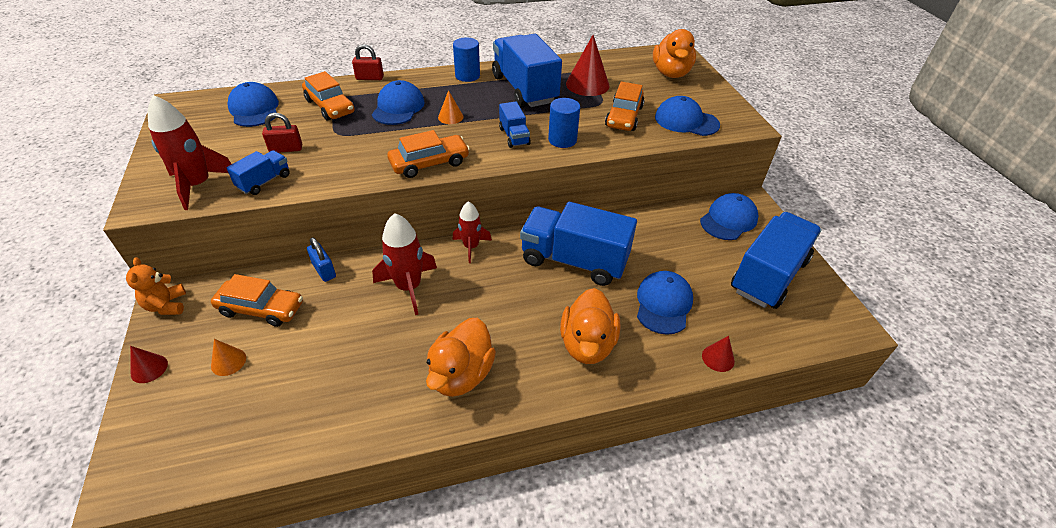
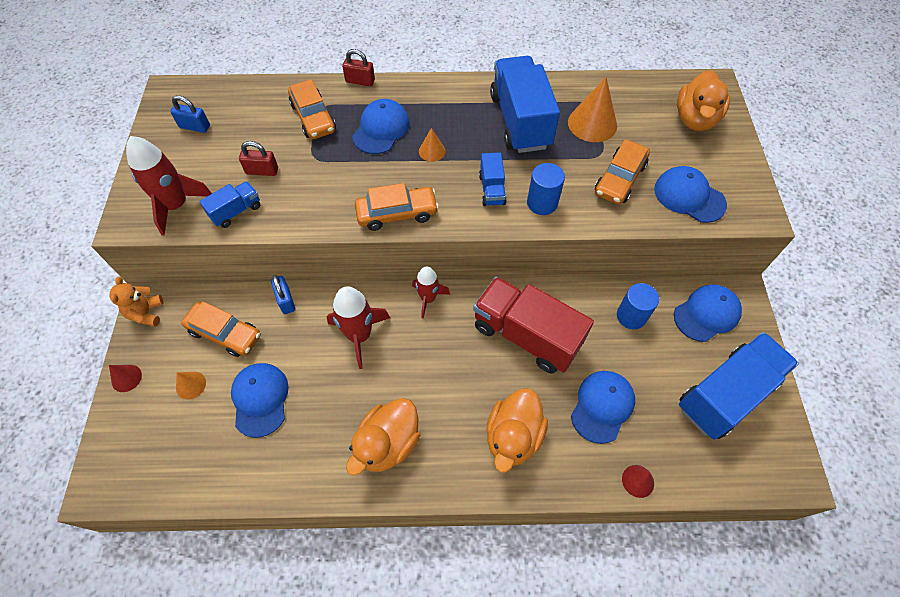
camera: 15 degrees right, 15 degrees up
(208, 125) = (195, 127): none -> blue padlock
(254, 109) = (240, 111): blue cap -> blue cap (260, 399)
(467, 76) = (463, 92): blue cylinder -> blue cylinder (631, 316)
(574, 260) = (526, 335): blue truck -> red truck
(587, 84) = (592, 124): red cone -> orange cone

